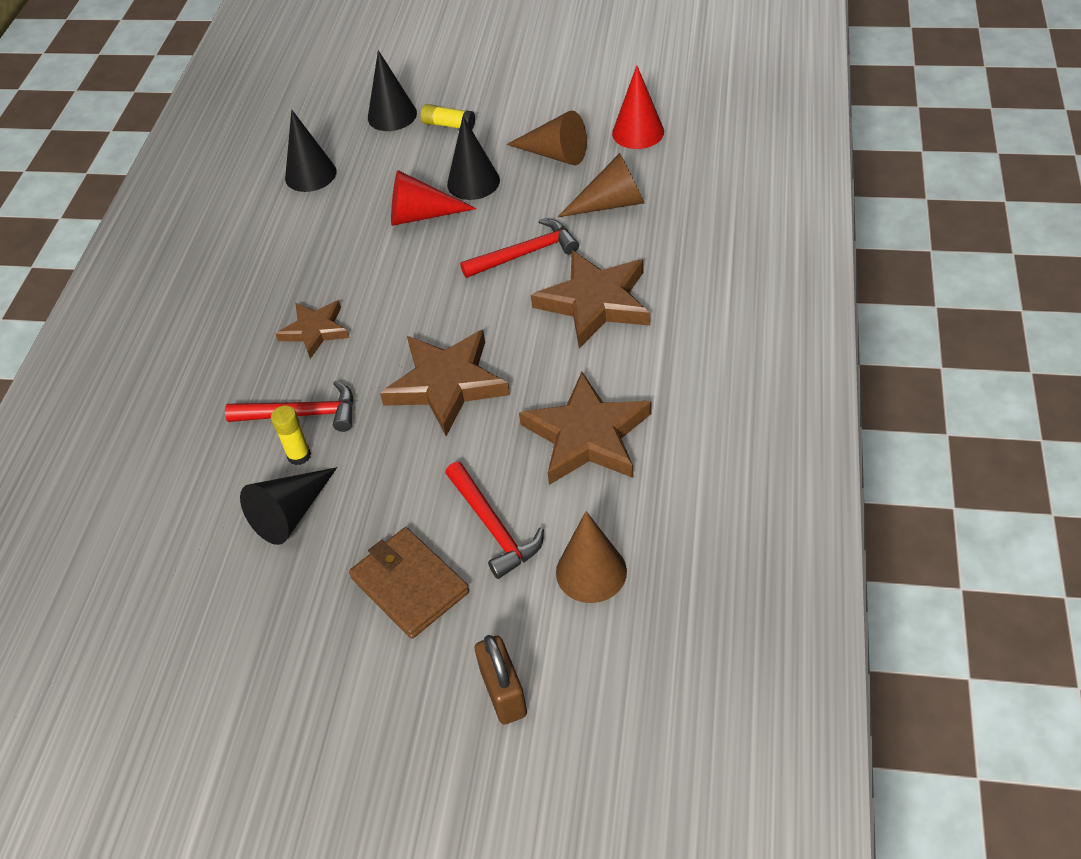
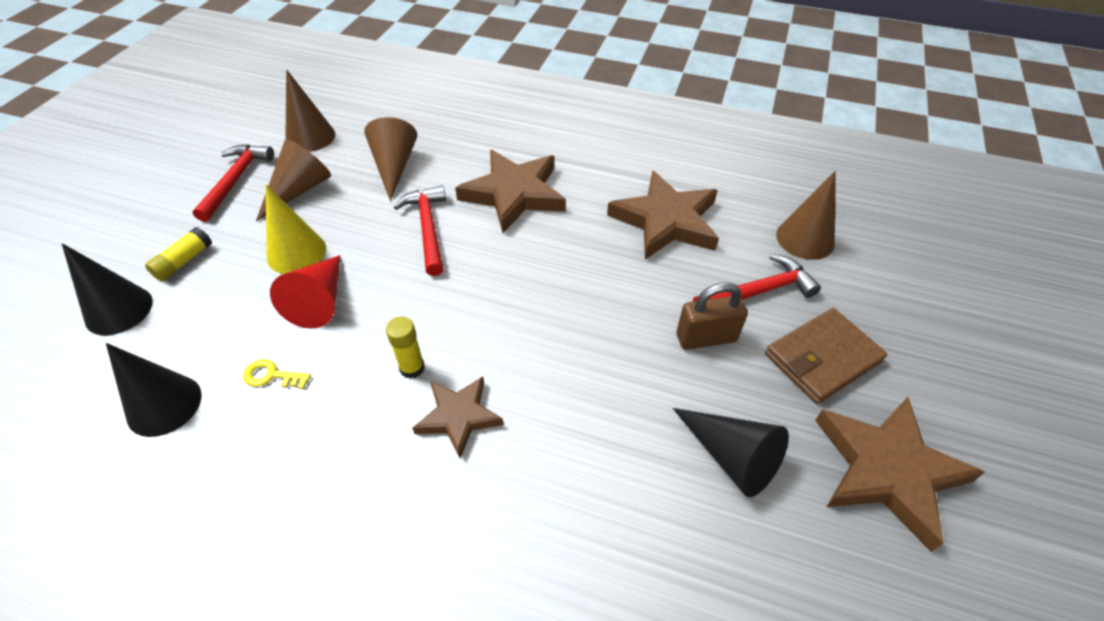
camera: 85 degrees left, 0 degrees up
(299, 455) = (649, 444): yellow glue stick -> yellow glue stick (412, 368)
(302, 414) = (588, 438): red hammer -> red hammer (236, 180)
(342, 216) = (271, 376): none -> yellow key
(446, 384) = (580, 305): brown star -> brown star (887, 470)
(473, 182) = (296, 252): black cone -> yellow cone
(503, 693) = (925, 305): brown padlock -> brown padlock (706, 338)
(638, 132) = (310, 137): red cone -> brown cone

